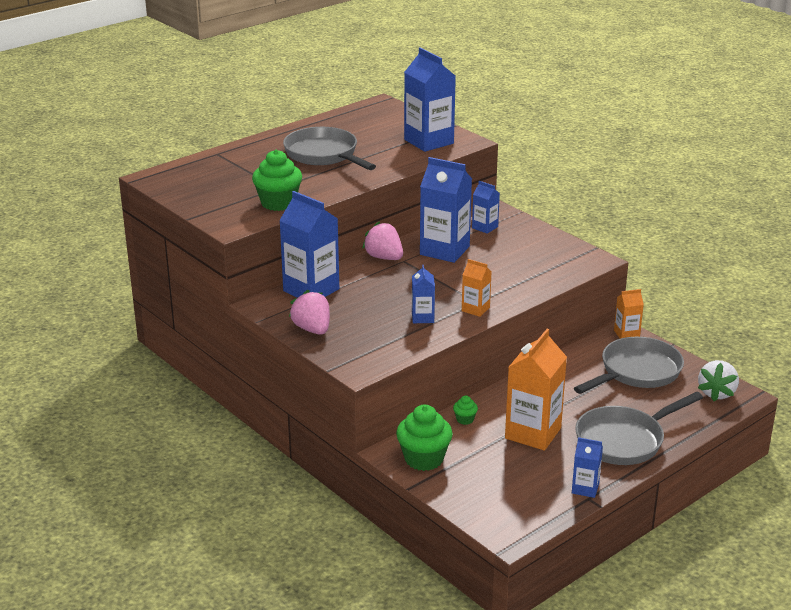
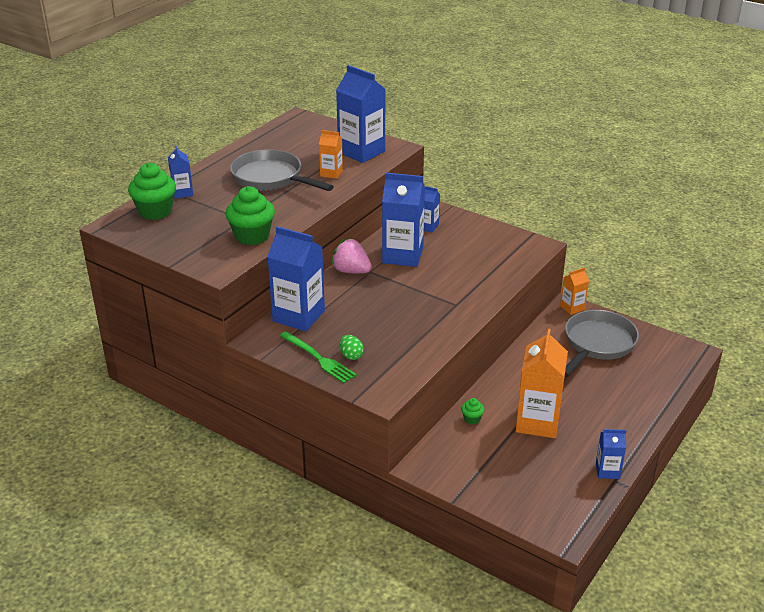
camera: 15 degrees left, 5 degrees up
(312, 329) = (318, 358): pink strawberry -> green fork
(346, 331) = (351, 355): none -> green egg
(422, 317) = (415, 329): blue carton -> blue carton (182, 193)
(424, 459) = (453, 467): green cupcake -> green cupcake (155, 211)
(475, 309) = (458, 312): orange carton -> orange carton (331, 173)
(624, 440) = (618, 415): grey pan -> none
(717, 393) = (672, 353): white strawberry -> none

